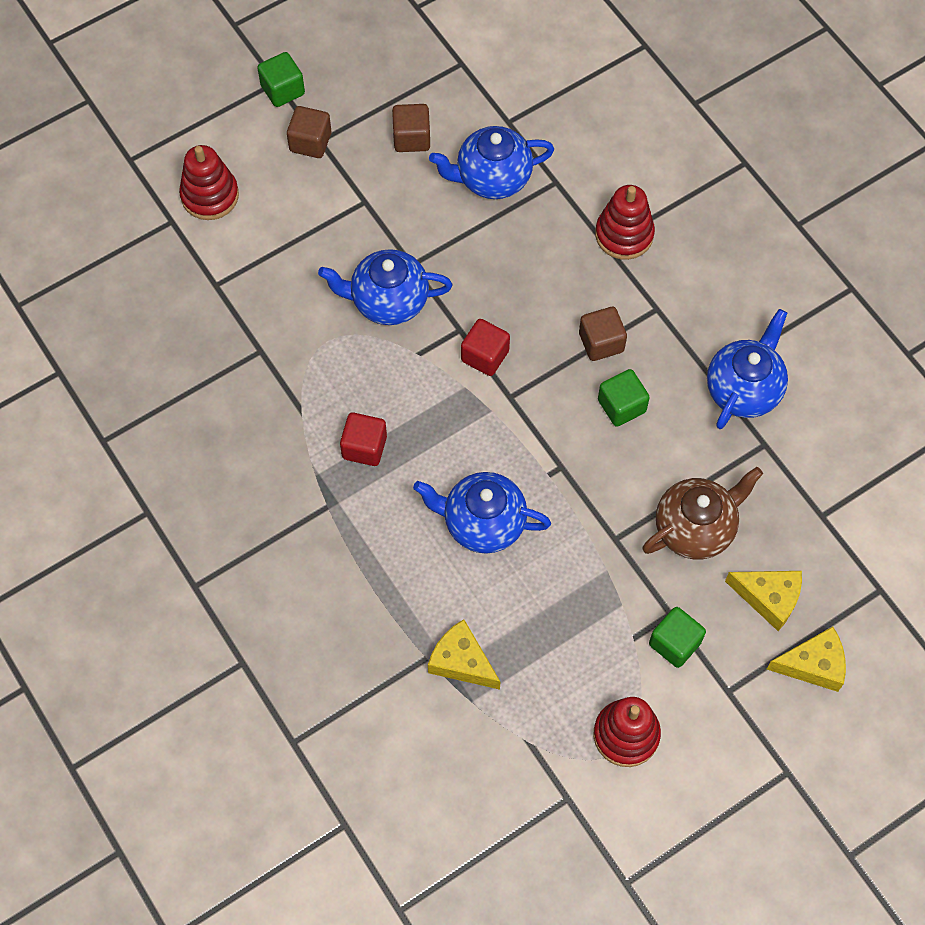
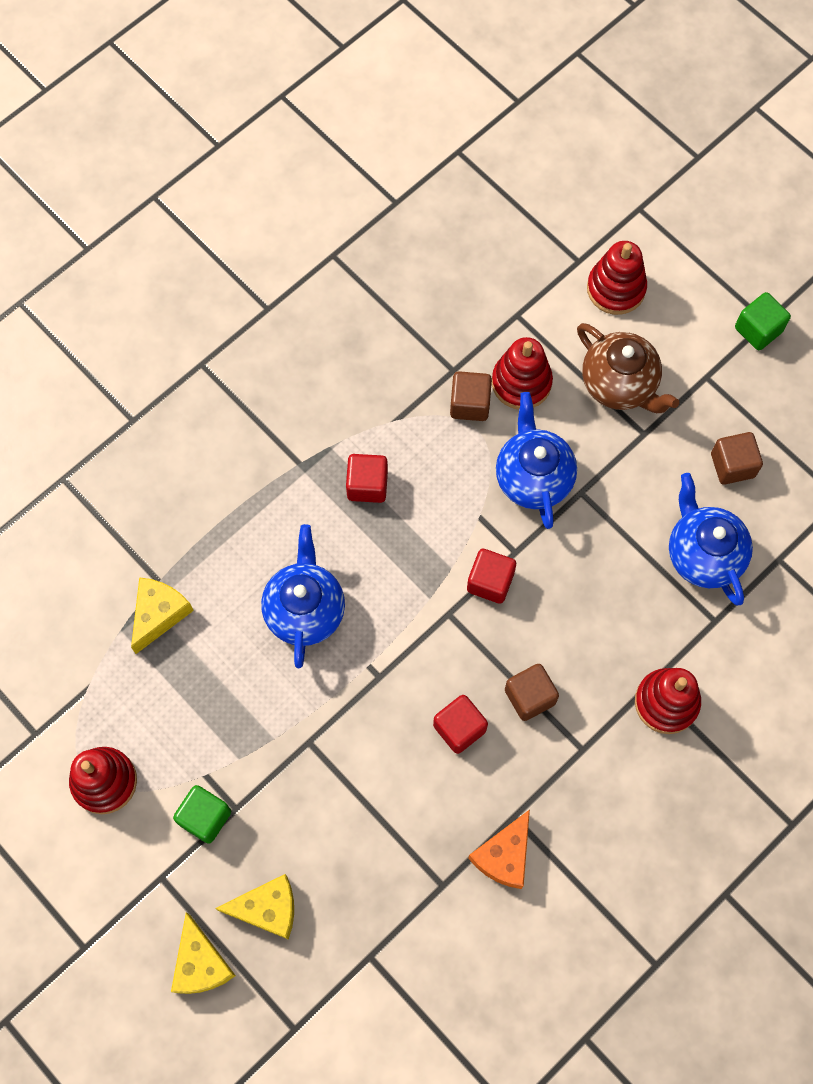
camera: 80 degrees right, 5 degrees up
(288, 293) = (521, 382): none -> red stacking toy
(310, 142) = (702, 368): brown cube -> brown cube (470, 404)
(621, 406) = (459, 728): green cube -> red cube
(695, 528) = (334, 823): brown teapot -> brown teapot (620, 385)
(743, 389) = (504, 855): blue teapot -> orange cheese
(768, 598) = (267, 909): yellow cheese -> yellow cheese turned 105 degrees counterclockwise

